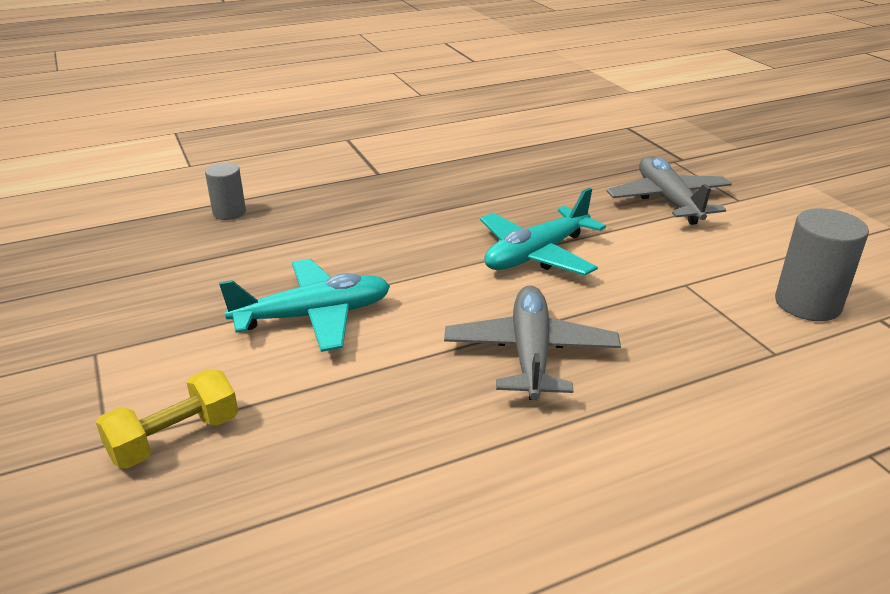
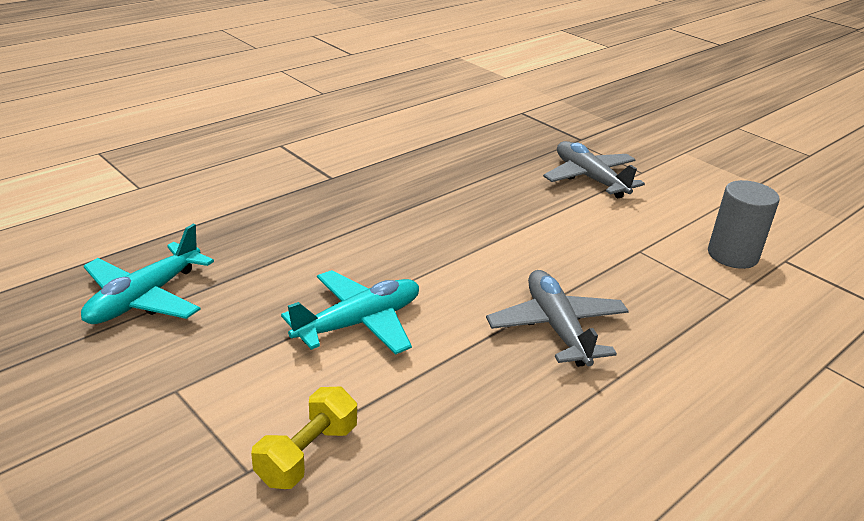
camera: 20 degrees left, 0 degrees up
(229, 212) = (214, 233): grey cylinder -> none
(537, 254) = (513, 240): turquoise plane -> turquoise plane (145, 298)

